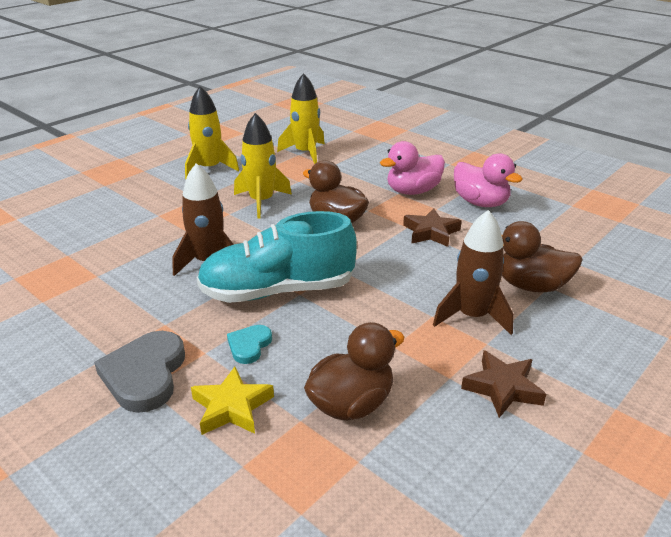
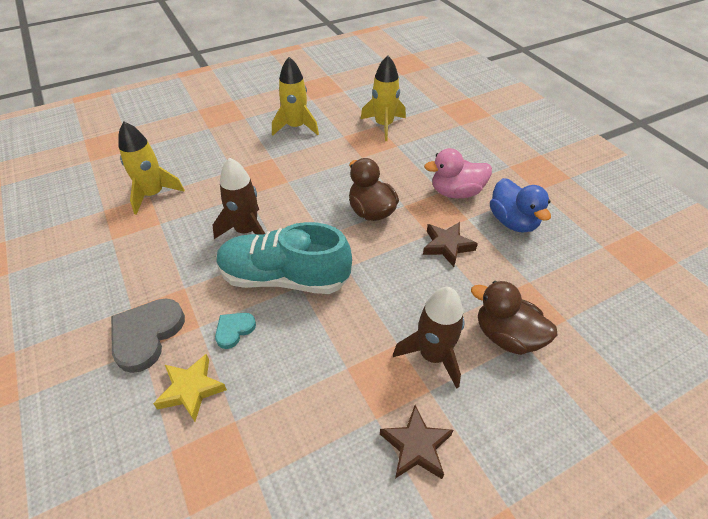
camera: 20 degrees right, 15 degrees up
(261, 202) = (319, 174): yellow rocket -> yellow rocket (153, 194)
(351, 404) = (281, 419): brown duck -> none
(480, 203) = (512, 221): pink duck -> blue duck

